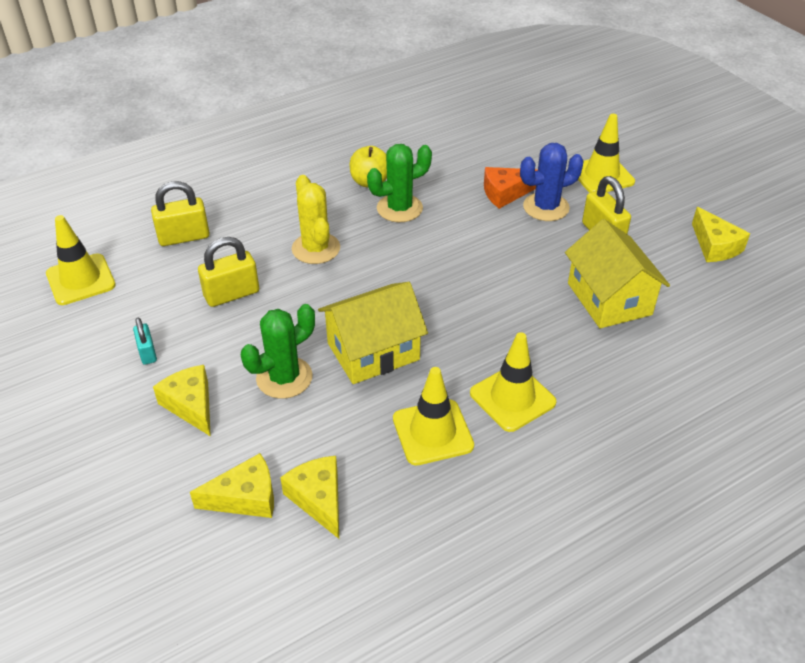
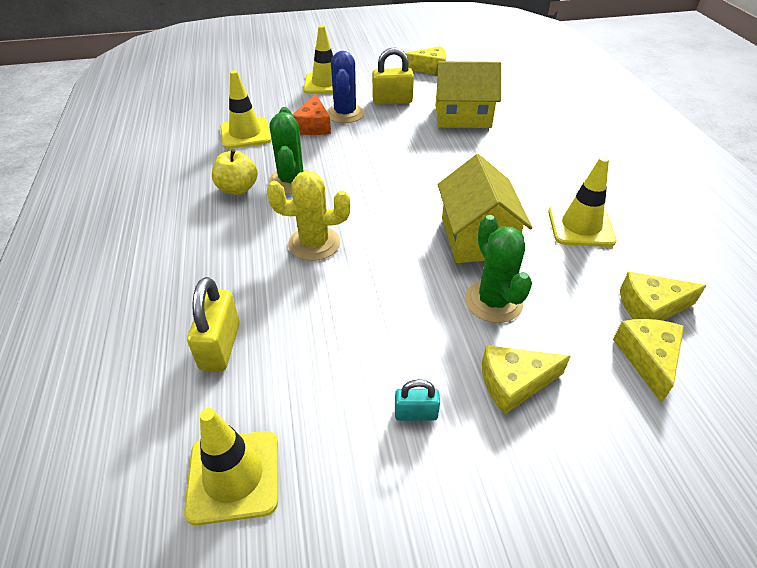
camera: 70 degrees left, 0 degrees up
(232, 294) = (350, 319): yellow padlock -> none
(512, 398) = (551, 180): yellow traffic cone -> yellow traffic cone (245, 134)

